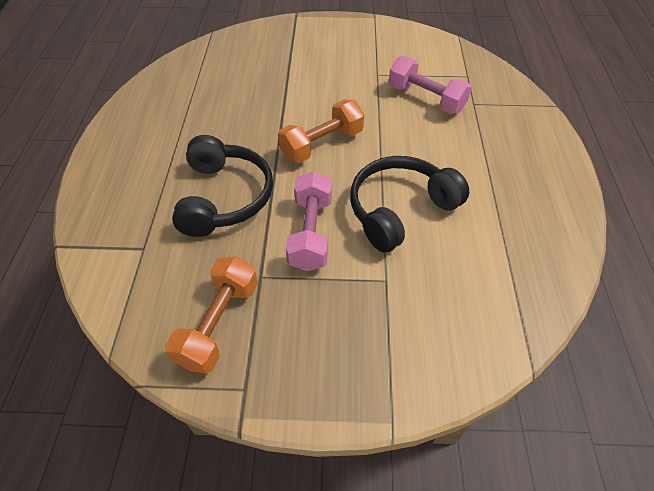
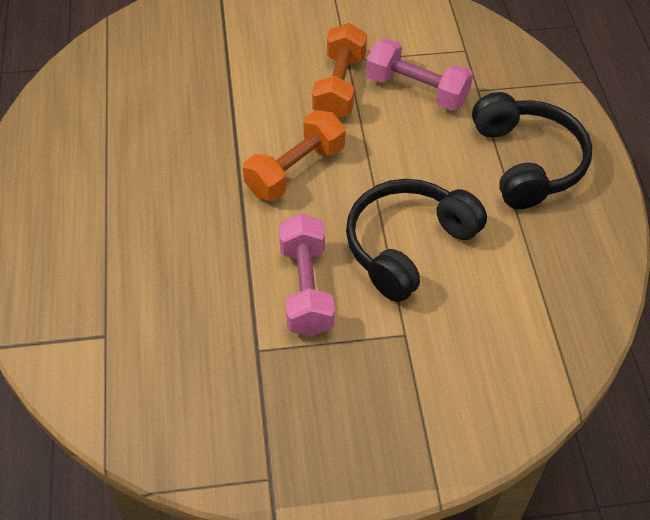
camera: 10 degrees left, 0 degrees up
(219, 323) = (222, 411): orange dumbbell -> orange dumbbell (339, 87)
(224, 197) = (188, 257): black headphones -> black headphones (527, 162)

